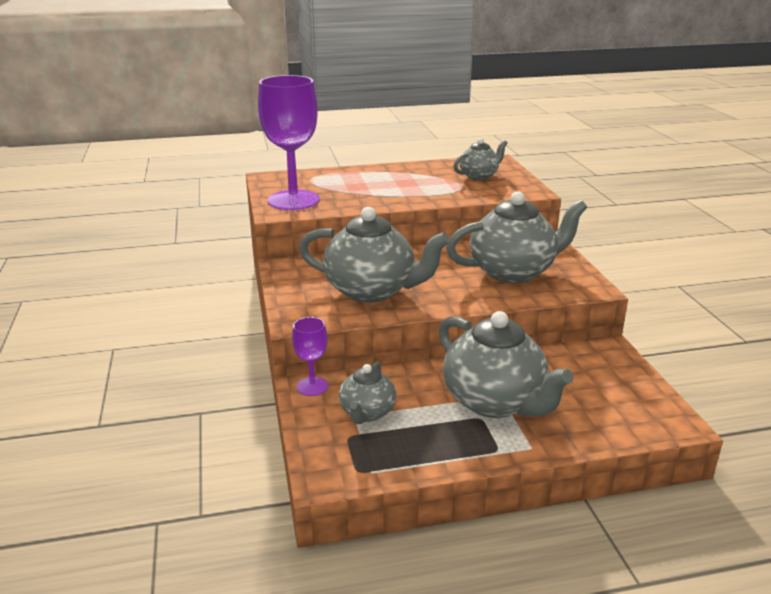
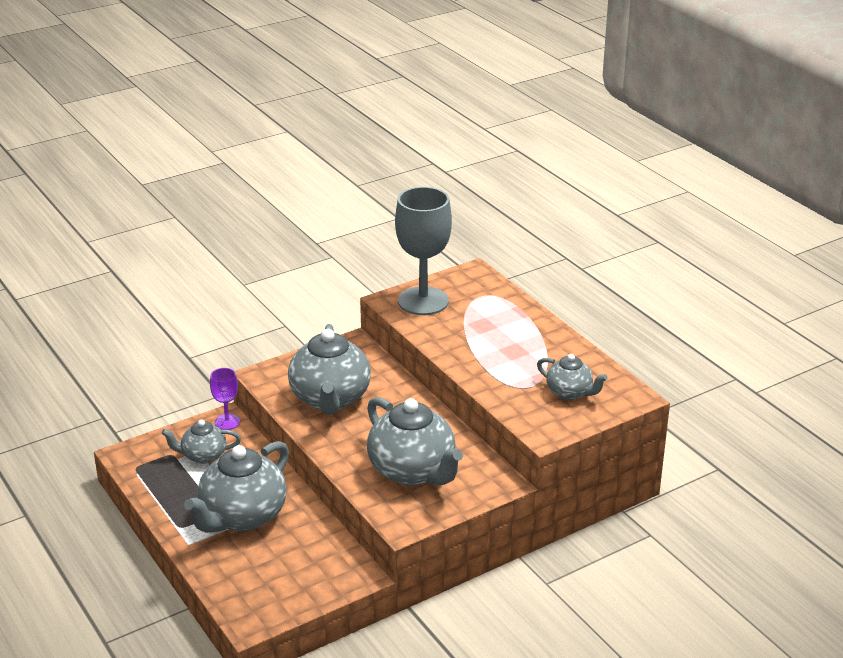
camera: 70 degrees right, 5 degrees up
(293, 200) = (423, 301): purple goblet -> grey goblet

